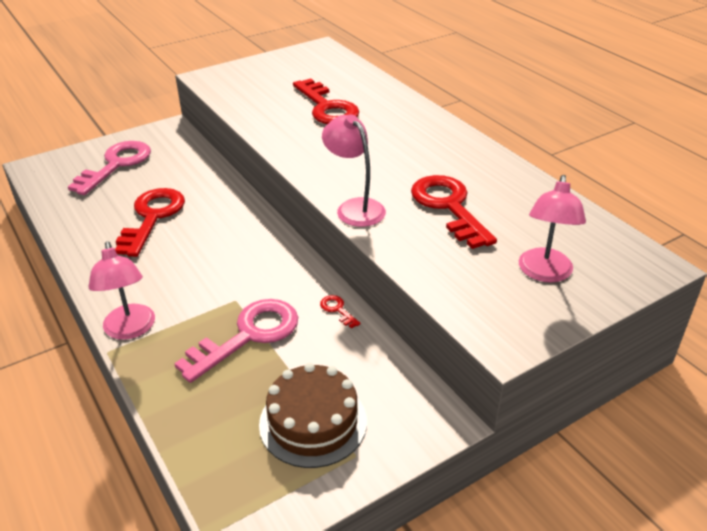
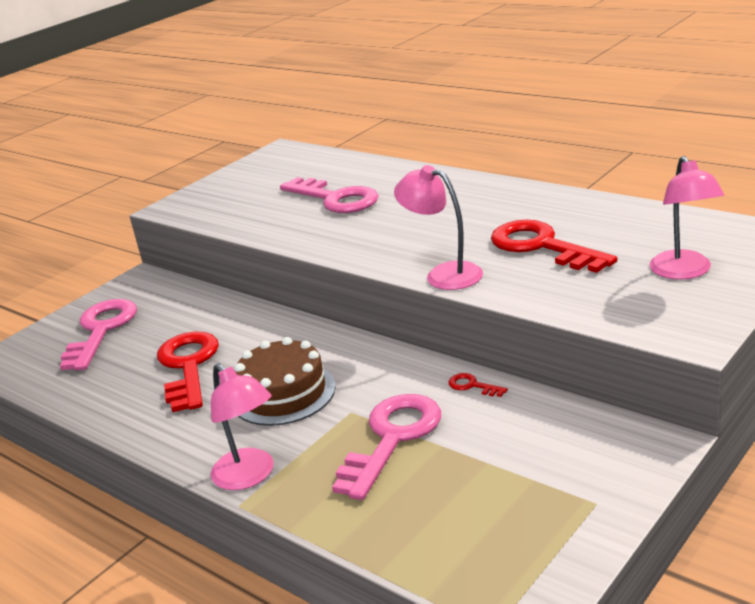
camera: 15 degrees left, 10 degrees down
(313, 422) = (527, 490): brown cake -> brown cake (283, 393)
(327, 107) = (335, 199): red key -> pink key

